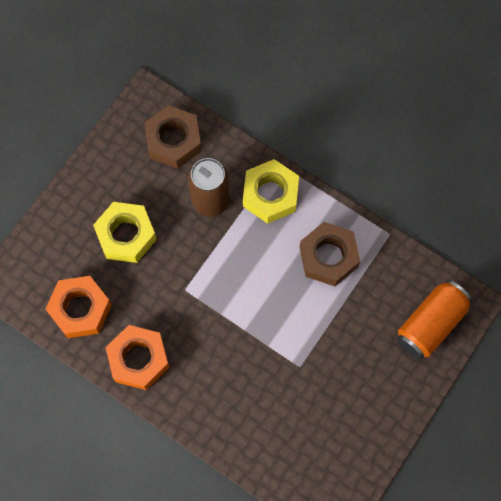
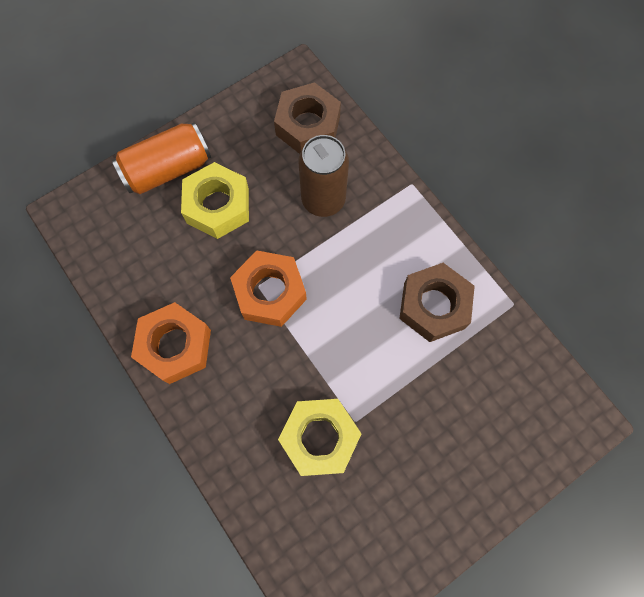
camera: 20 degrees right, 0 degrees up
(80, 309) = (136, 268): orange nut -> orange nut (270, 292)
(270, 195) = (392, 215): yellow nut -> yellow nut (319, 438)
(430, 324) = (530, 428): orange can -> orange can (168, 169)

